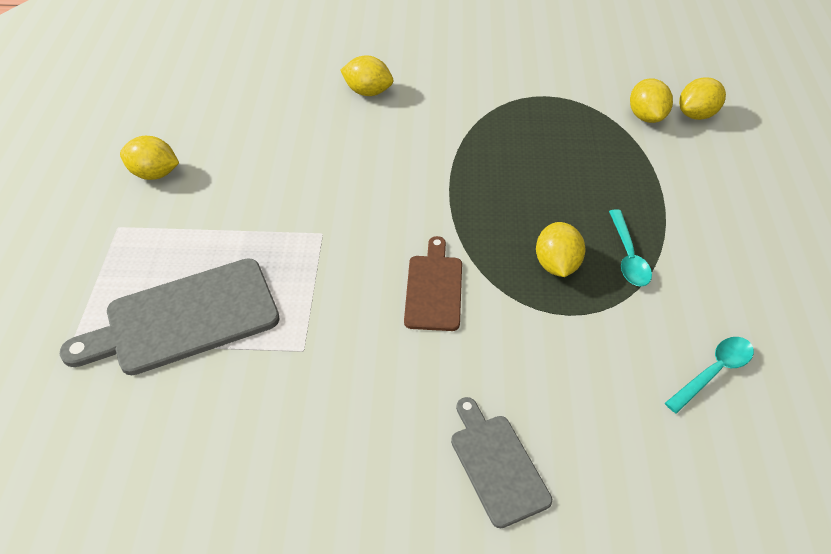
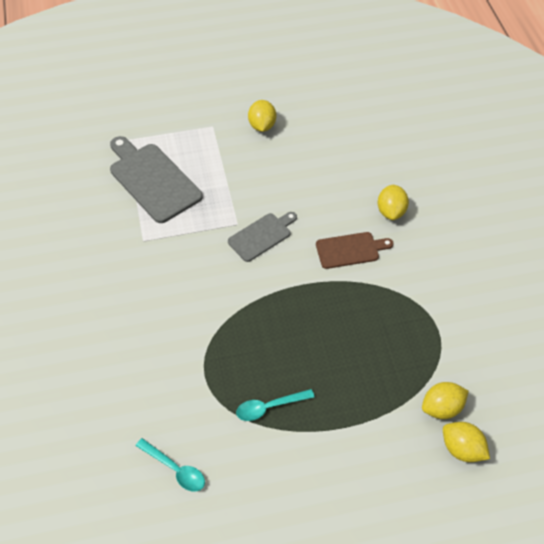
camera: 75 degrees right, 5 degrees up
(434, 288) = (206, 294): brown cutting board -> brown cutting board (350, 250)
(497, 464) = (84, 352): grey cutting board -> grey cutting board (262, 236)
(557, 265) = (247, 362): yellow lemon -> none

